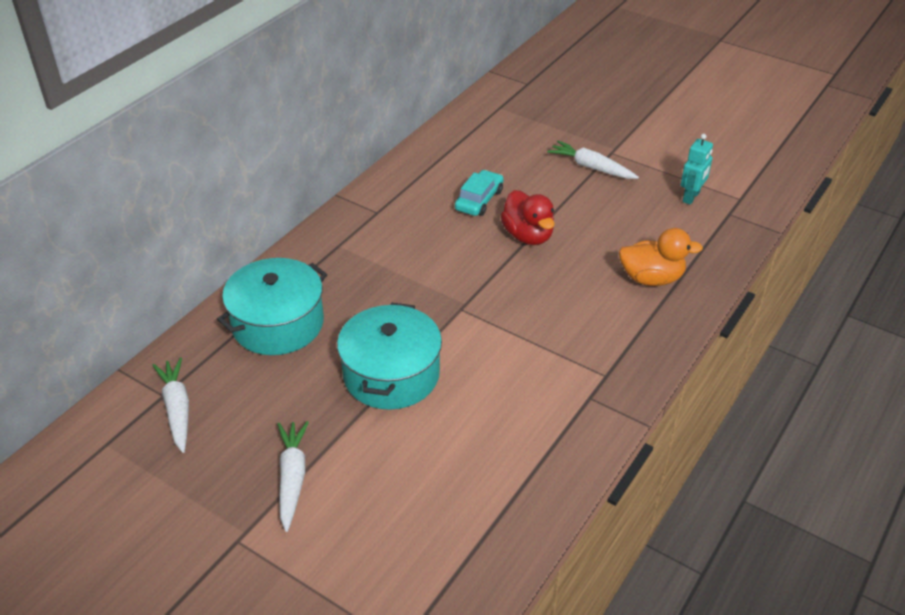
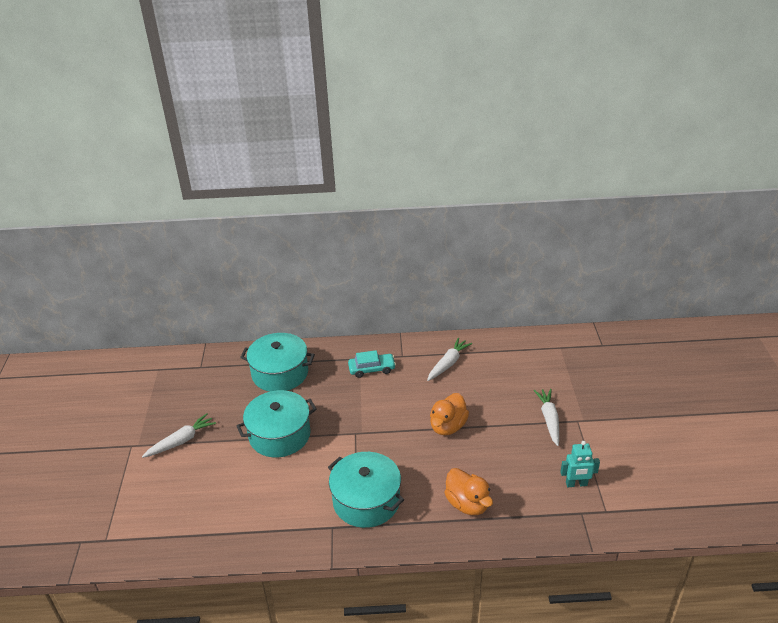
camera: 55 degrees right, 5 degrees down
(177, 409) = (195, 376): white carrot -> white carrot (448, 363)
(479, 200) = (458, 388): turquoise car -> turquoise car (372, 369)
(528, 236) = (448, 426): red duck -> orange duck
(576, 350) = (366, 501): none -> turquoise pot

